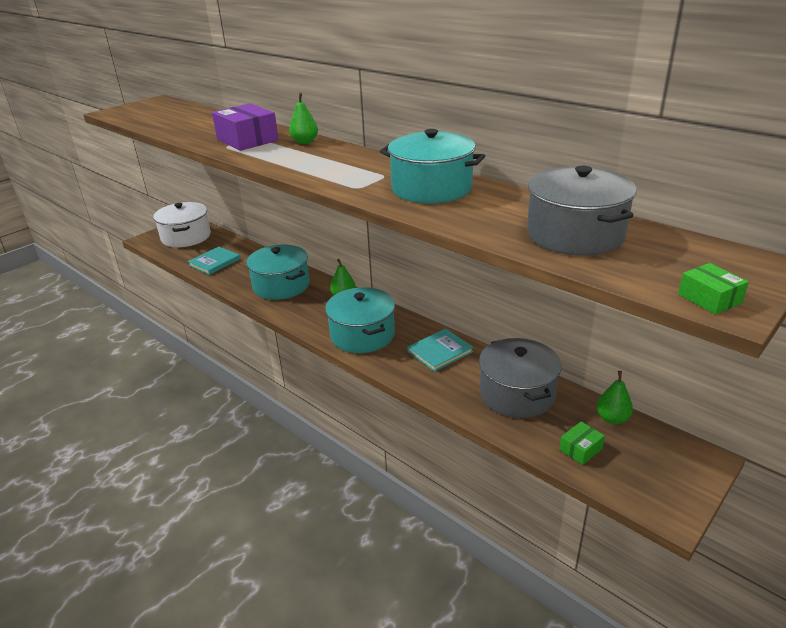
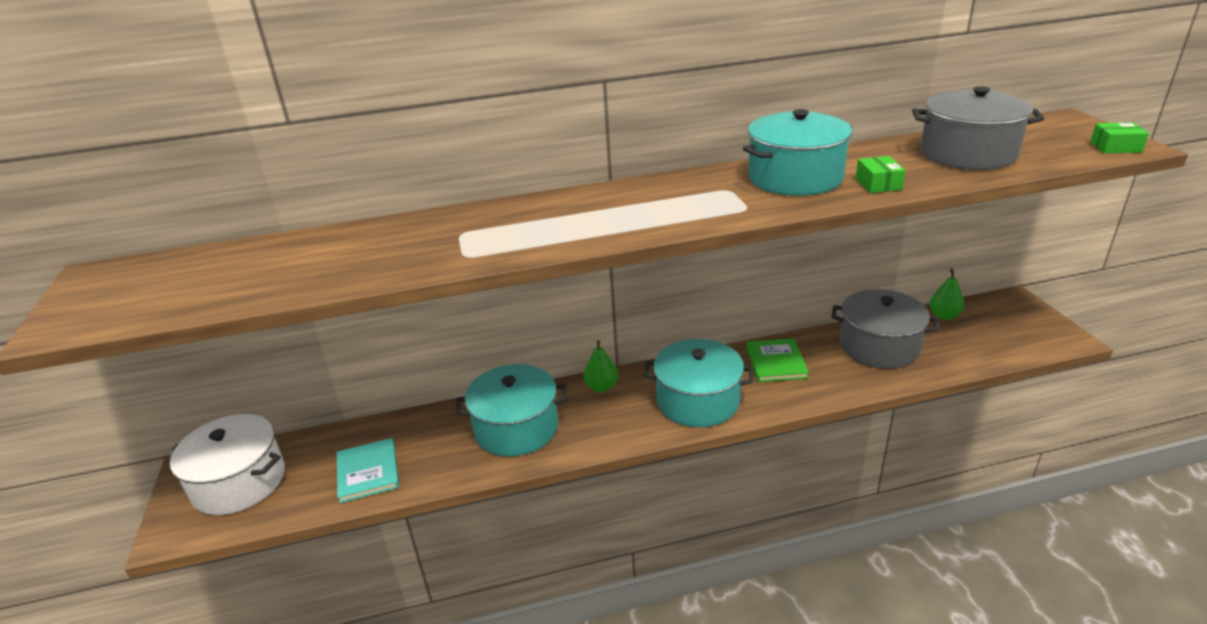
camera: 55 degrees left, 0 degrees up
(247, 140) = (465, 237): purple box -> none
(305, 142) = (540, 206): green pear -> none
(440, 351) = (776, 362): turquoise book -> green book
(580, 449) = (975, 346): green box -> green box (878, 184)

